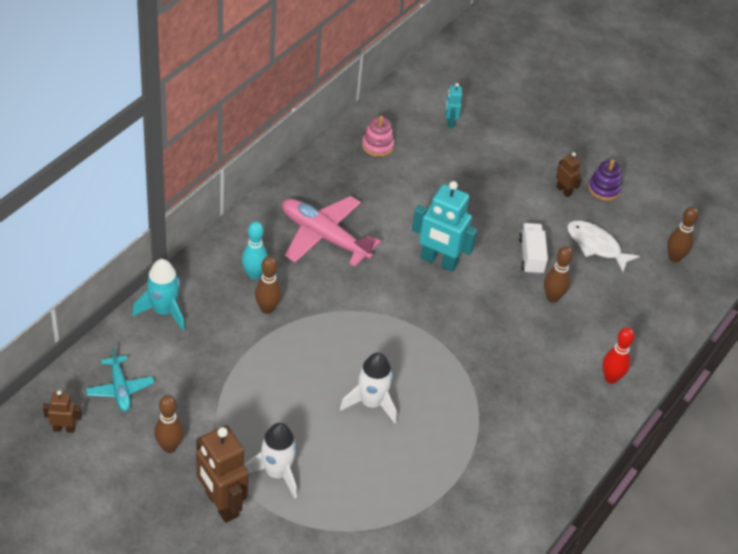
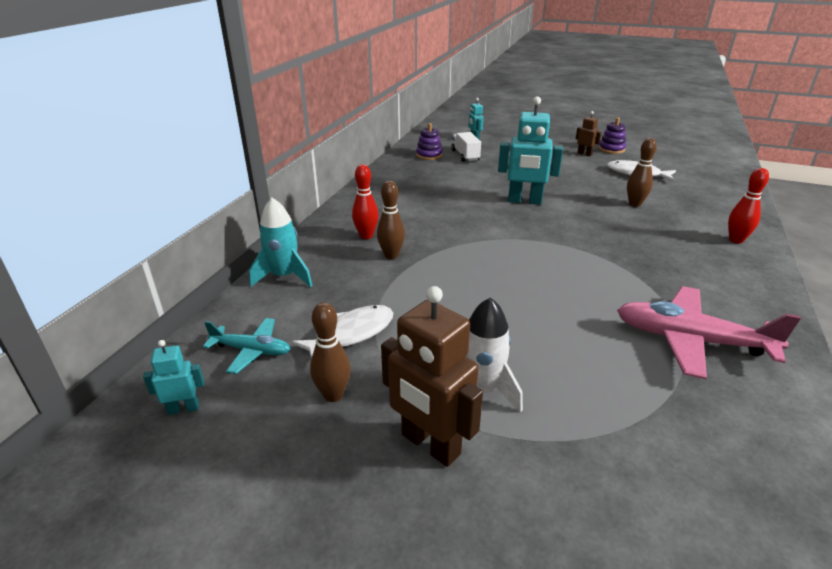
camera: 10 degrees left, 15 degrees down
(64, 428) = (183, 408): brown robot -> turquoise robot
(120, 389) = (252, 351): turquoise plane -> turquoise plane turned 45 degrees counterclockwise
(200, 393) = (351, 334): none -> white fish
(254, 274) = (366, 236): turquoise bowling pin -> red bowling pin
(324, 237) = (417, 204): pink plane -> pink plane (690, 340)
(371, 403) = (541, 302): white rocket -> none
(377, 146) = (429, 155): pink stacking toy -> purple stacking toy
(531, 256) = (594, 186): white truck -> white truck (465, 156)
(674, 258) = (698, 170): brown bowling pin -> none

